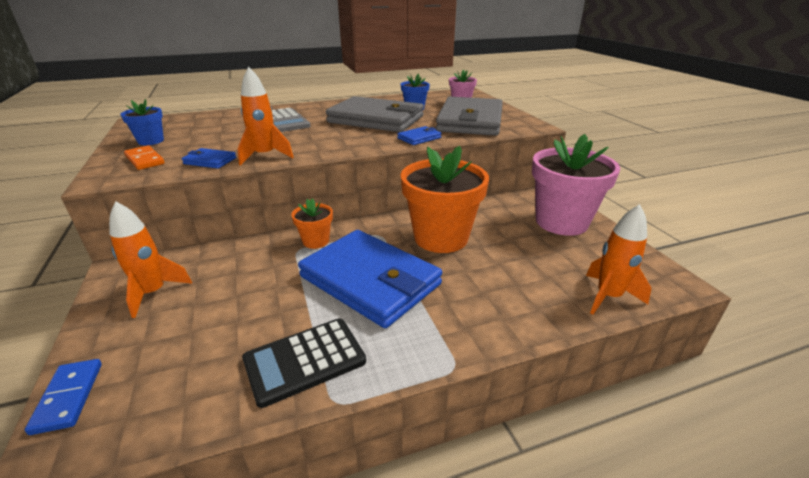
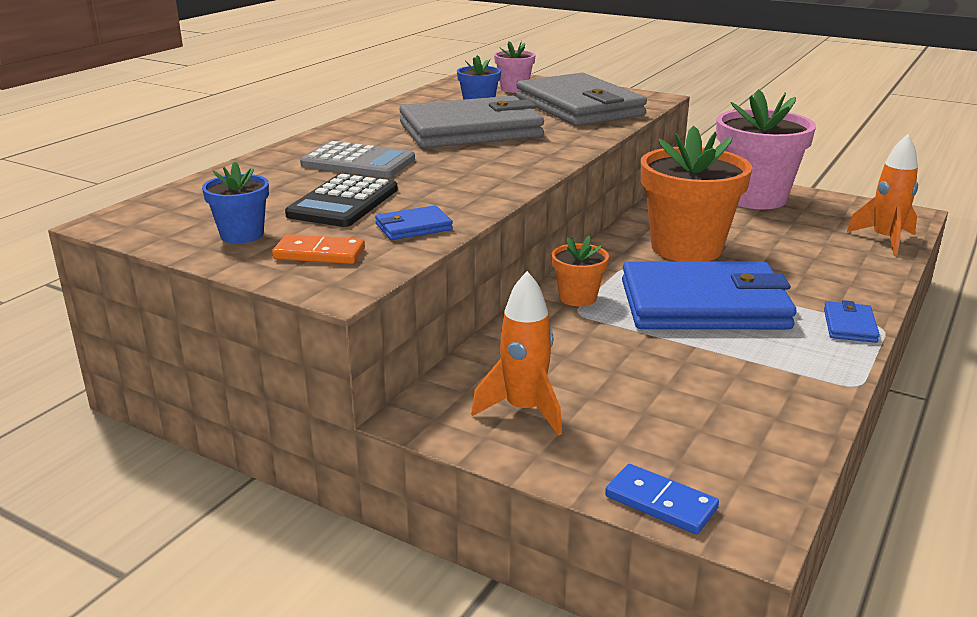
camera: 40 degrees left, 5 degrees down
(265, 156) = (465, 202): orange rocket -> none
(304, 361) = (782, 377): black calculator -> black calculator (343, 202)
(419, 138) = (576, 137): blue wallet -> blue wallet (849, 325)

